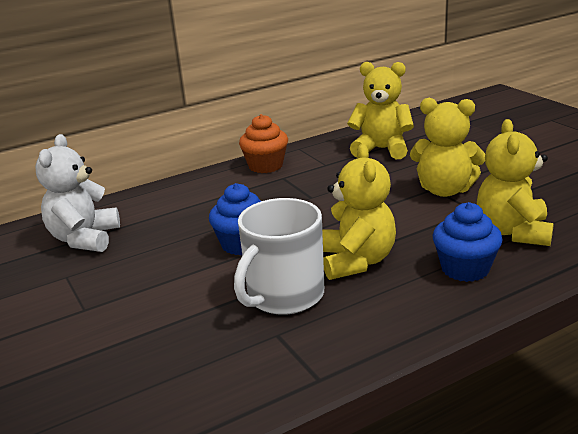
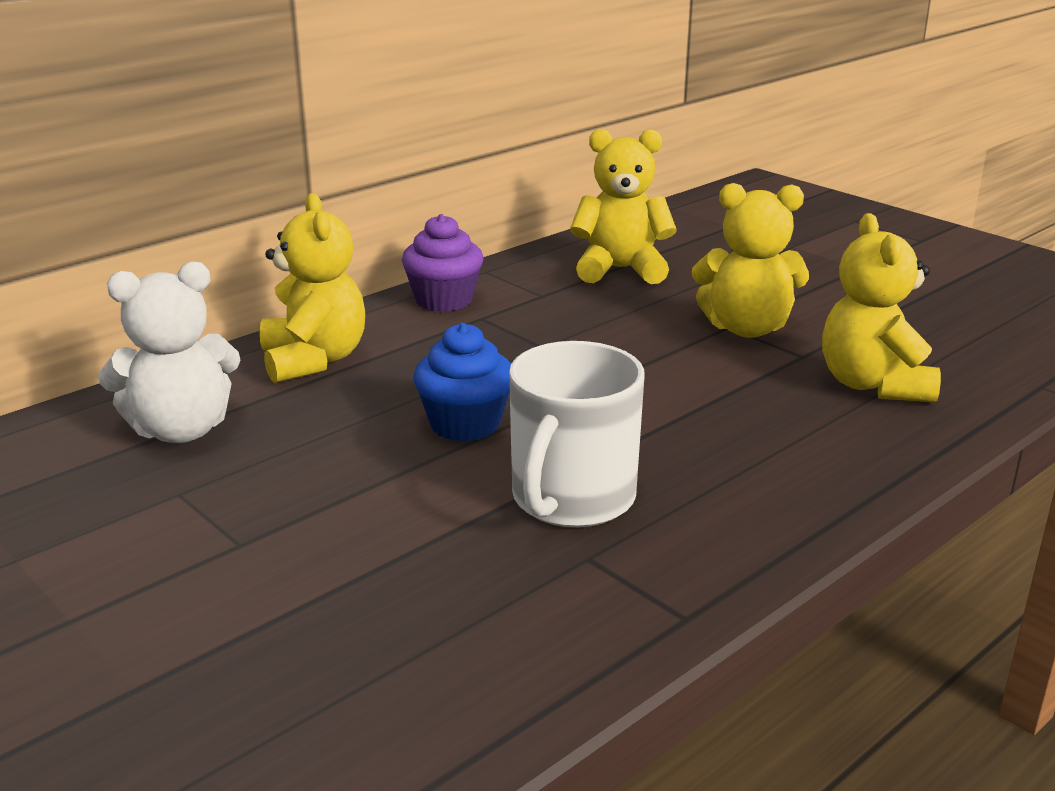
camera: 15 degrees left, 0 degrees up
(84, 239) = (181, 430): white teddy bear -> white teddy bear turned 105 degrees counterclockwise
(265, 166) = (444, 300): orange cupcake -> purple cupcake
(356, 261) = (661, 440): yellow teddy bear -> yellow teddy bear (314, 360)
(465, 269) = (828, 441): blue cupcake -> none

